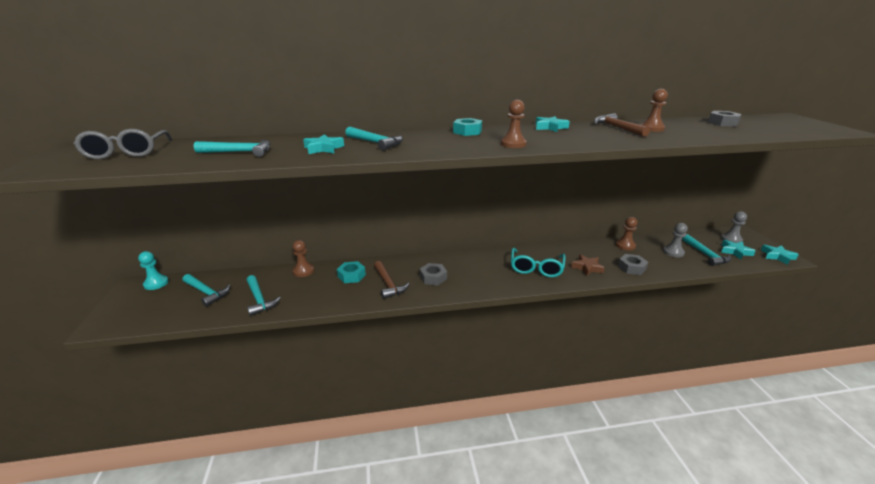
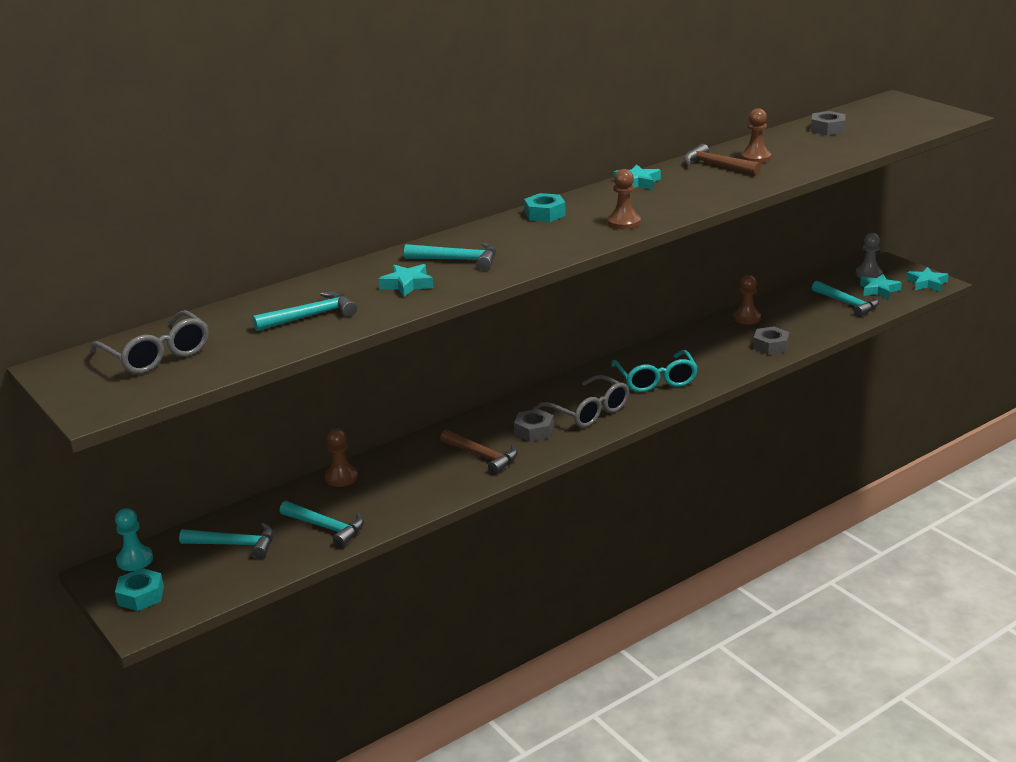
camera: 25 degrees left, 0 degrees up
(351, 276) = (419, 462): turquoise nut -> turquoise nut (141, 596)
(477, 276) = (588, 411): none -> grey glasses
(587, 267) = (718, 361): brown star -> none
(673, 252) = (808, 311): grey pawn -> none

